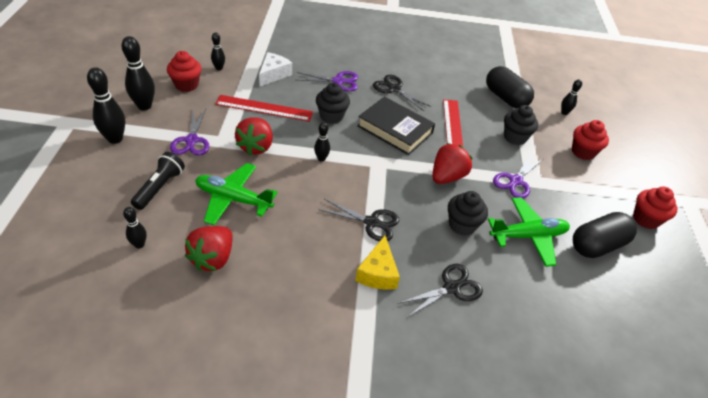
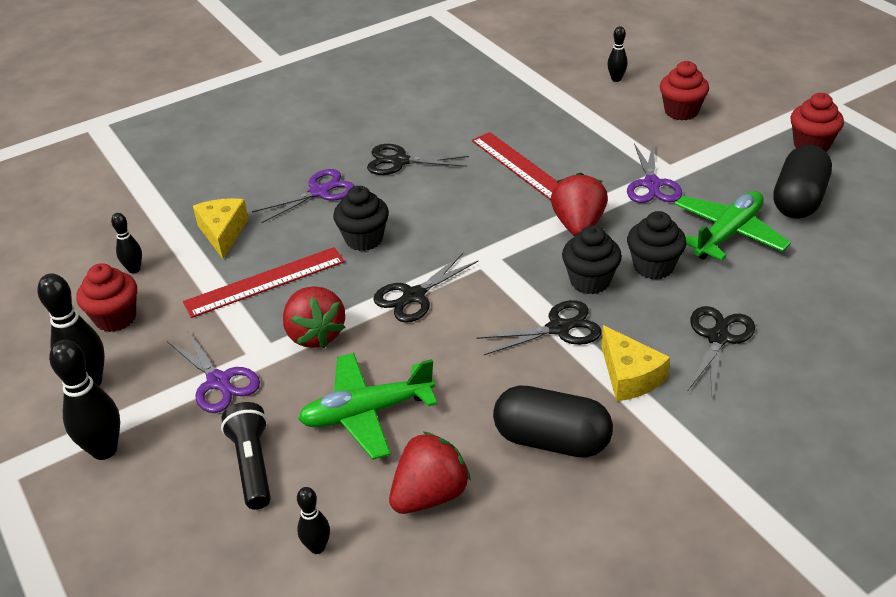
camera: 30 degrees left, 5 degrees down
(213, 258) = (430, 495): red strawberry -> red strawberry turned 120 degrees counterclockwise
(273, 74) = (223, 233): white cheese -> yellow cheese
(321, 158) = (414, 296): black bowling pin -> black scissors
(395, 129) = (458, 208): black book -> none
(505, 98) = (537, 98): black capsule -> black capsule (551, 440)
(515, 137) = (597, 137): black cupcake -> black cupcake (590, 281)

